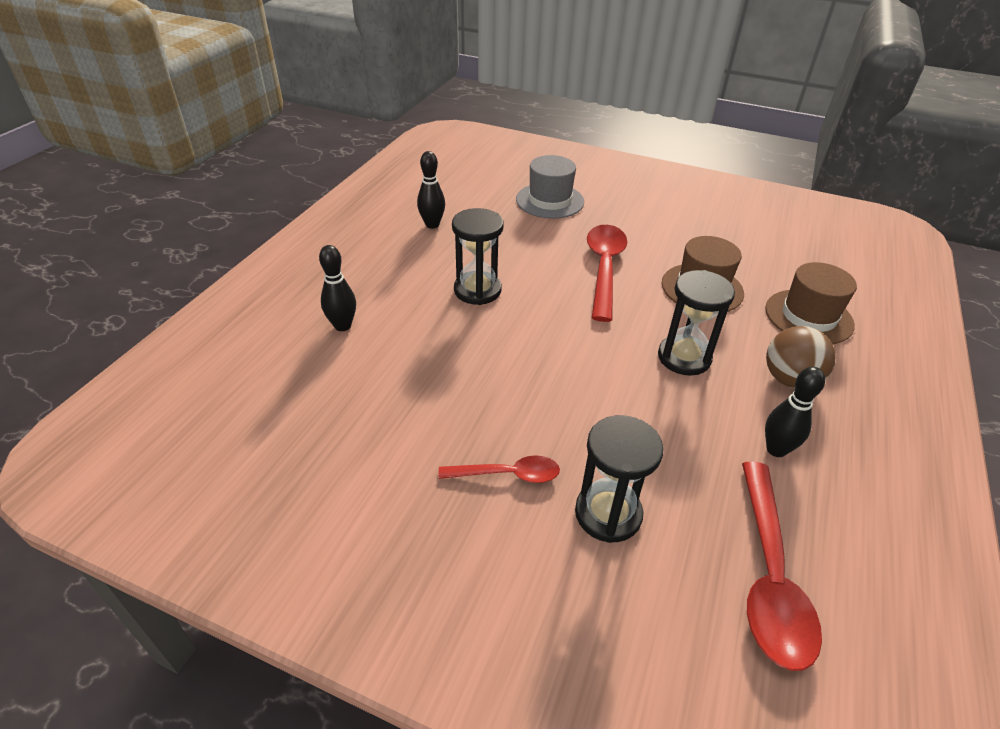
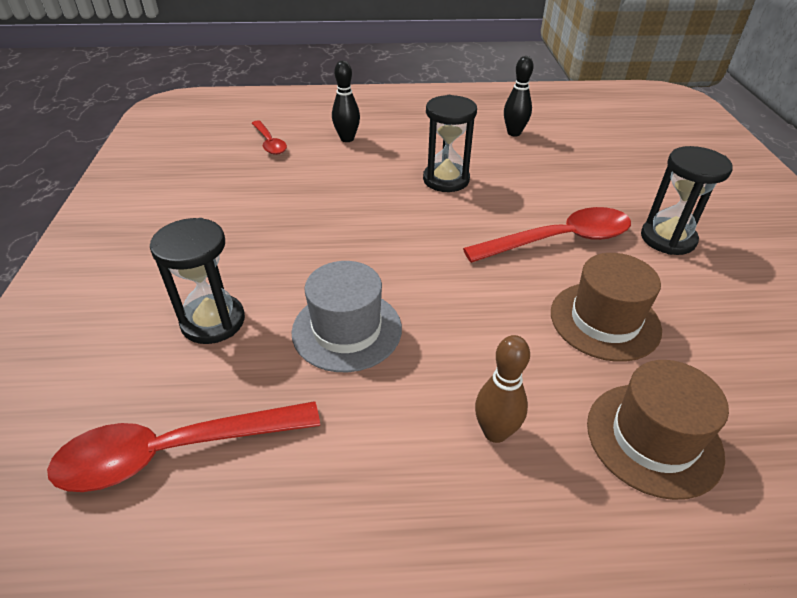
camera: 65 degrees right, 0 degrees up
(508, 474) = (233, 256): red spoon -> red spoon (269, 143)
(549, 201) = (637, 178): grey hat -> grey hat (347, 330)
(684, 357) = (460, 329): black hourglass -> black hourglass (667, 239)
(776, 449) = (359, 434): black bowling pin -> none
(789, 379) = (495, 432): brown ball -> brown bowling pin

